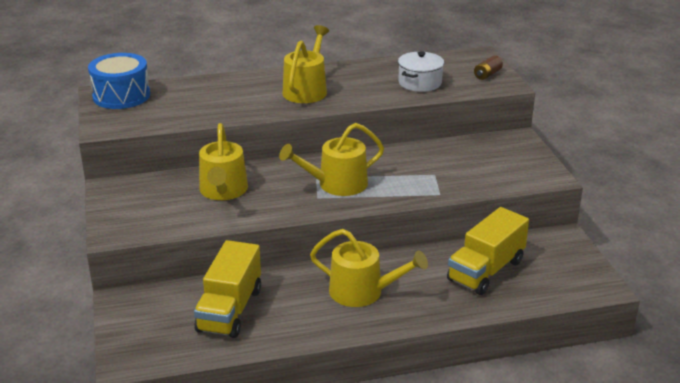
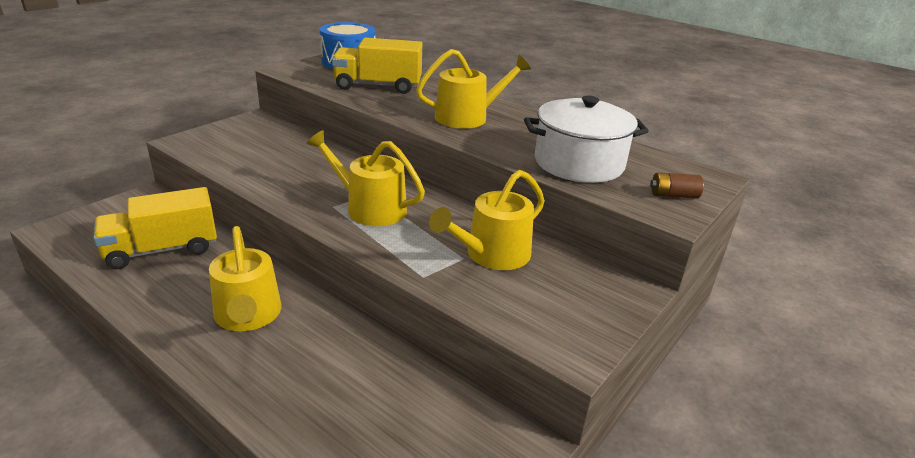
camera: 50 degrees right, 0 degrees up
(223, 191) = (296, 160): yellow watering can -> yellow watering can (492, 254)
(420, 83) = (579, 163): white pot -> white pot, size x1.55
(486, 270) = (369, 396): yellow truck -> yellow truck (378, 86)

